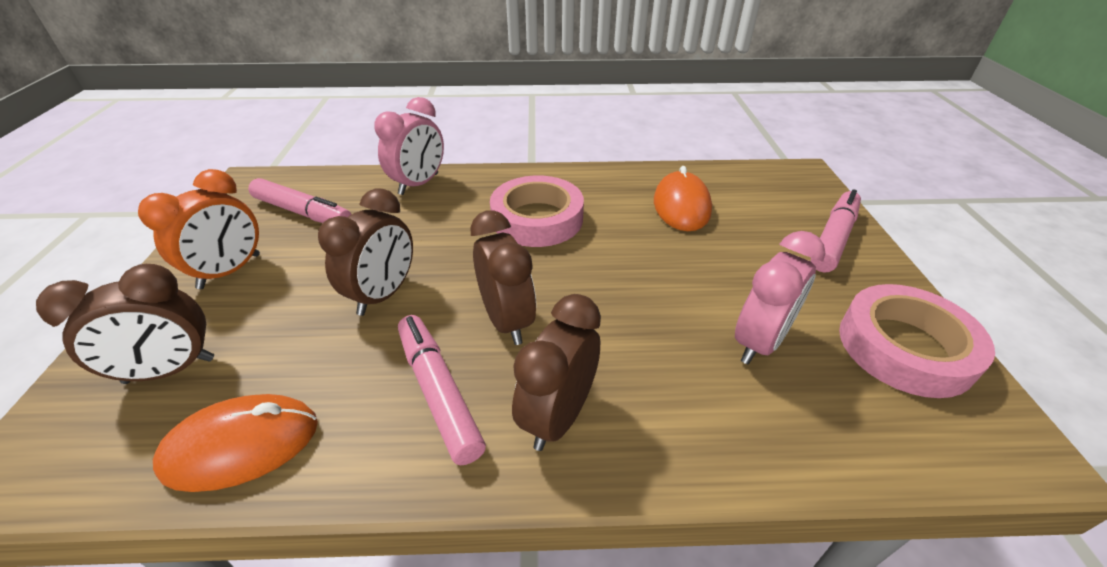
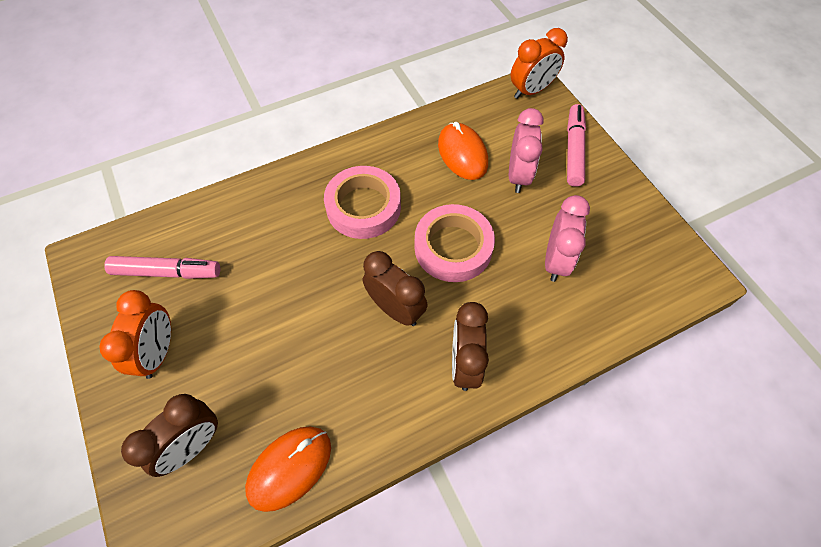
camera: 25 degrees left, 20 degrees up
(383, 295) = (296, 323): brown clock -> none
(419, 184) = (244, 204): pink clock -> pink clock (518, 175)
(439, 392) = (385, 379): pink marker -> none
(795, 176) = (531, 91): none -> orange clock
(905, 347) = (635, 231): pink tape -> pink tape (453, 247)

